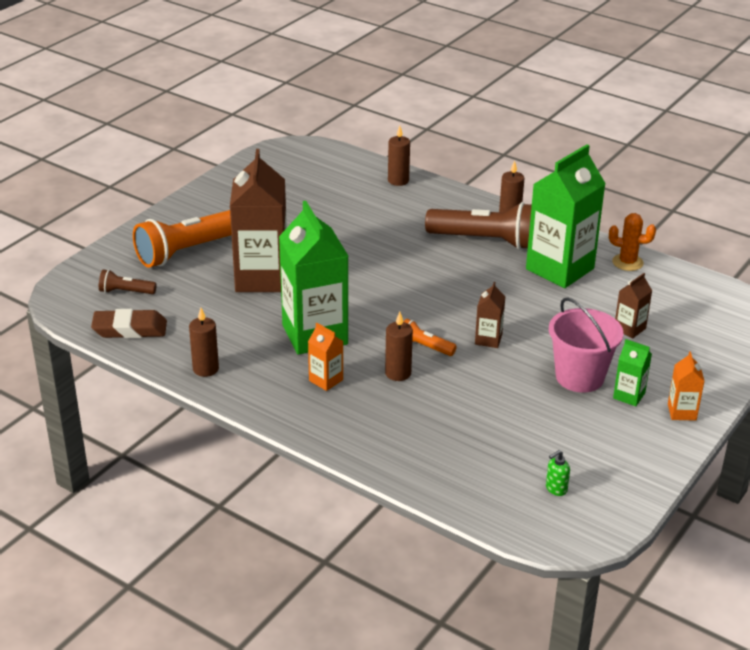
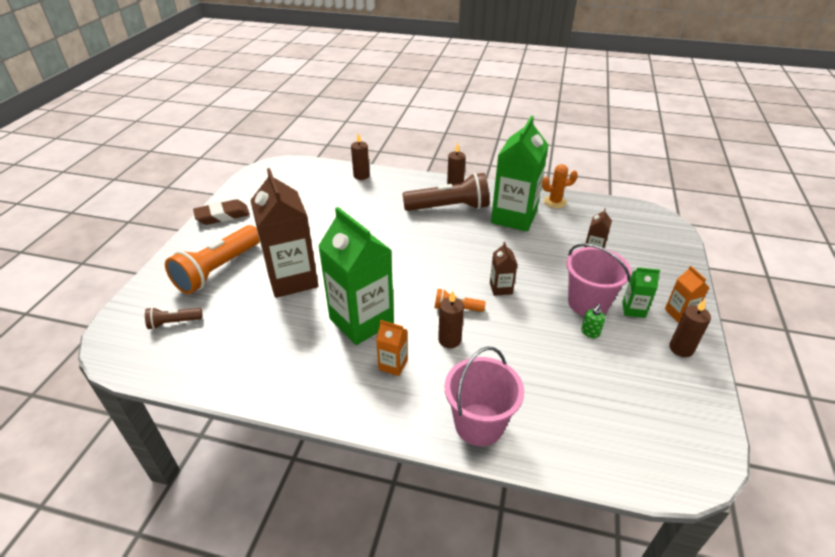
camera: 20 degrees left, 5 degrees up
(130, 329) = (190, 361): brown eraser -> brown eraser (222, 216)
(205, 369) = (278, 385): brown candle -> brown candle (681, 348)
(382, 448) = (479, 424): none -> pink bucket
(556, 489) = (645, 420): green soap dispenser -> green soap dispenser (590, 332)

